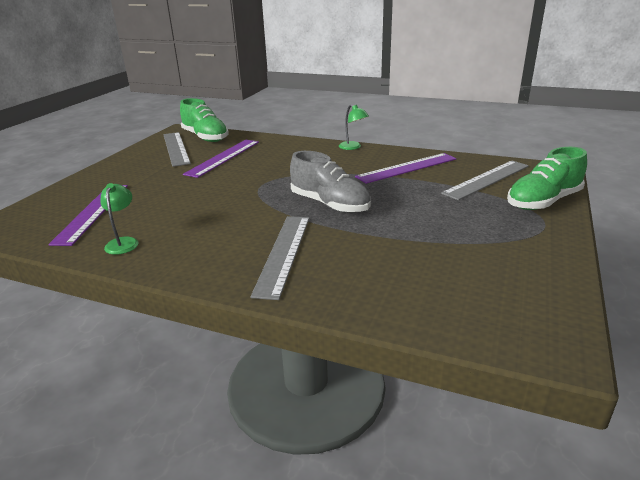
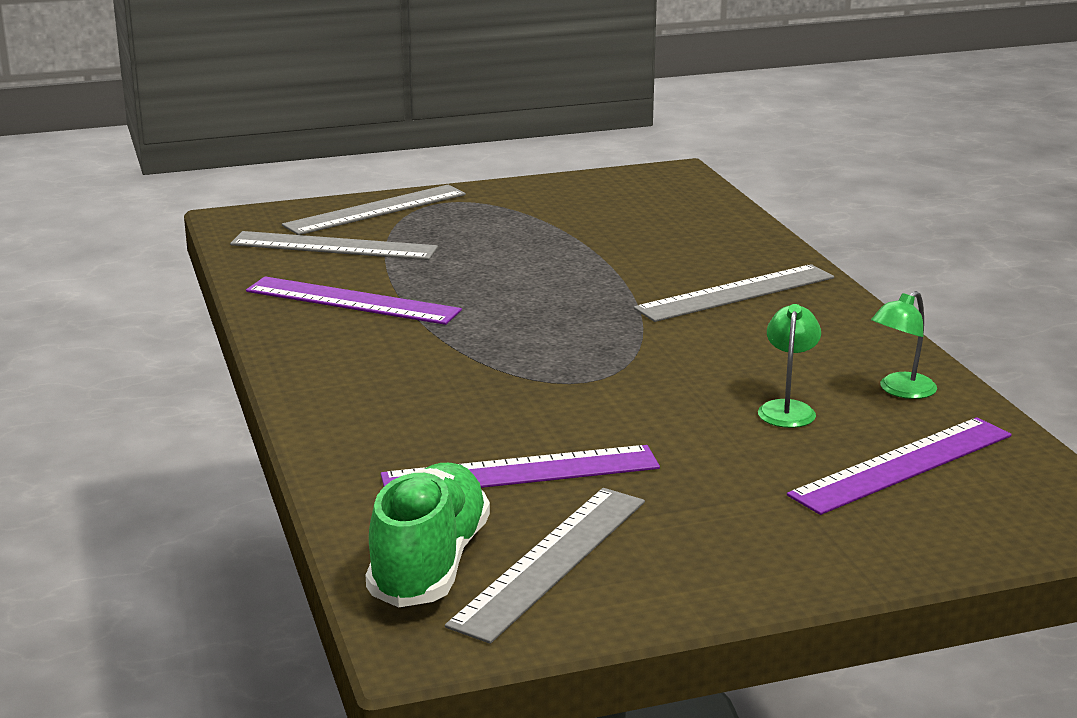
camera: 130 degrees left, 5 degrees down
(330, 204) = (571, 310): grey shoe -> none
(353, 147) = (296, 369): green lamp -> green lamp (787, 409)
(543, 201) = (375, 210): green shoe -> grey ruler

